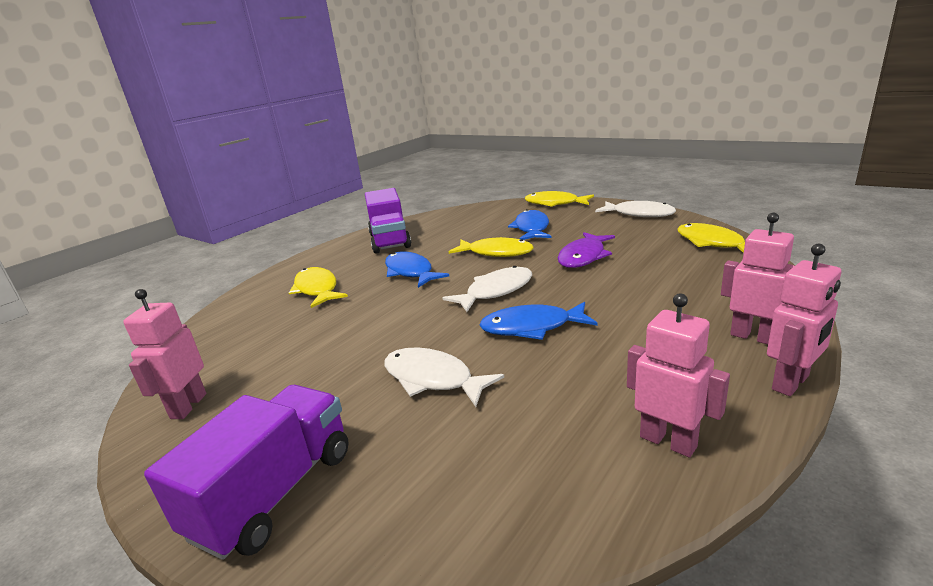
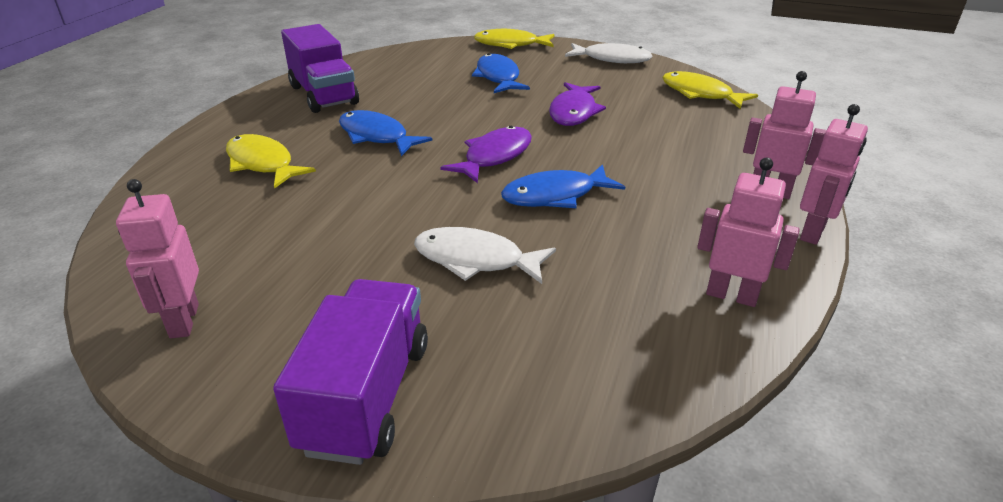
camera: 20 degrees left, 10 degrees up
(495, 291) = (494, 156): white fish -> purple fish
(496, 253) = (471, 109): yellow fish -> none

